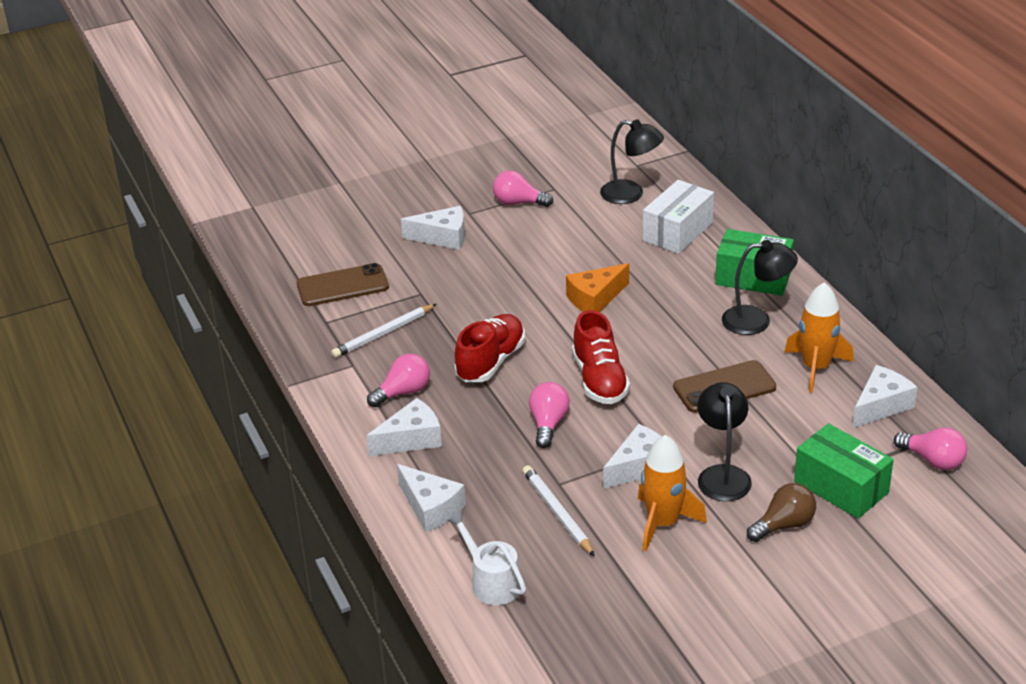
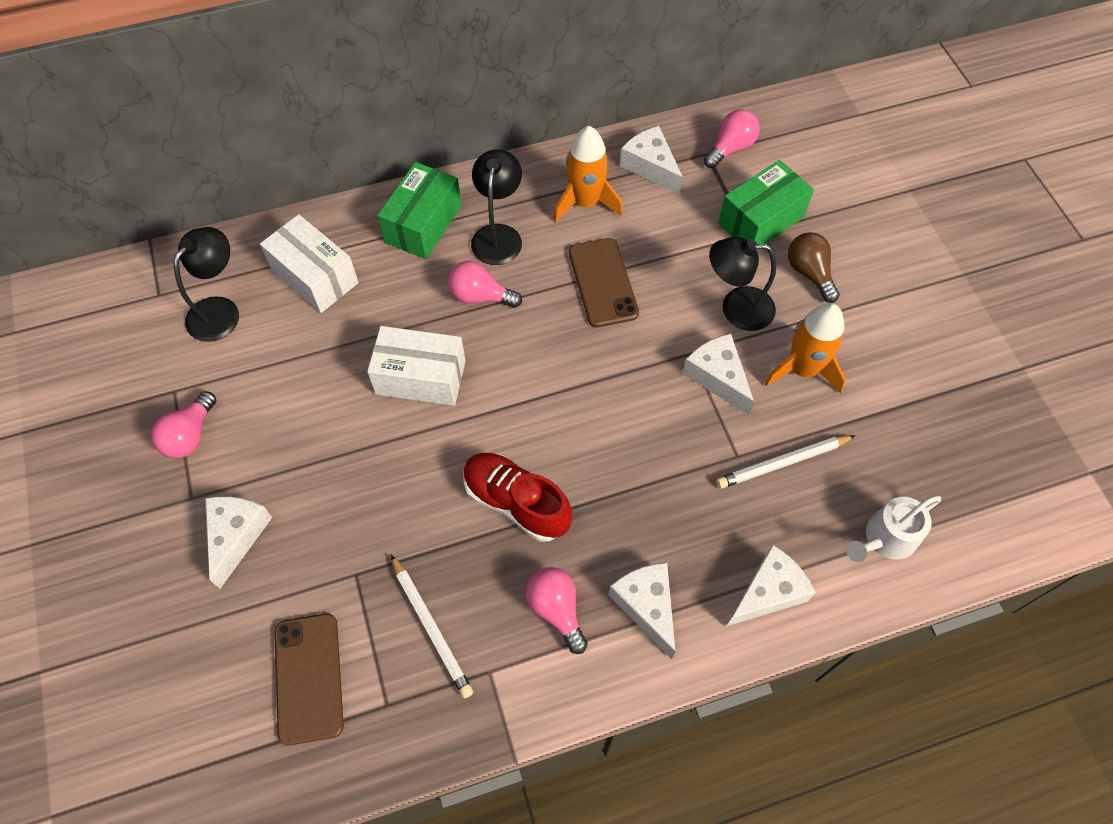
camera: 85 degrees left, 25 degrees up
(548, 424) = (638, 454): pink light bulb -> pink light bulb (480, 296)
(595, 299) = (421, 377): orange cheese -> white box
(599, 380) = (571, 393): red shoe -> none

